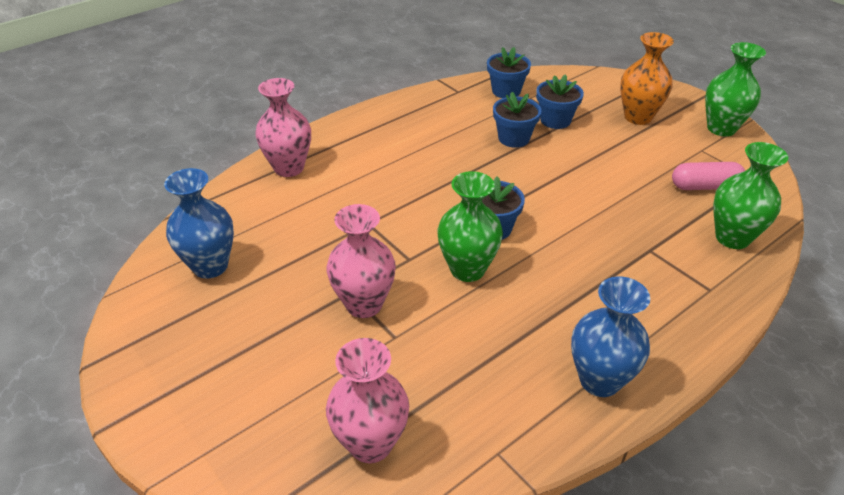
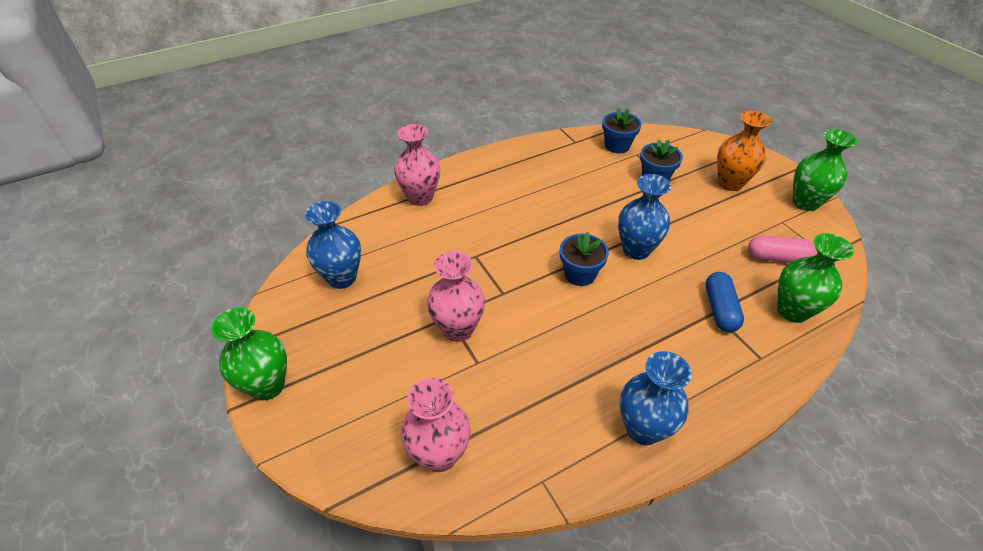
camera: 10 degrees right, 5 degrees up
(467, 269) = (550, 309): green vase -> green vase (267, 385)
(514, 138) = (615, 191): blue flower pot -> none
(551, 196) = (636, 250): none -> blue vase
(655, 246) = (720, 309): none -> blue capsule

